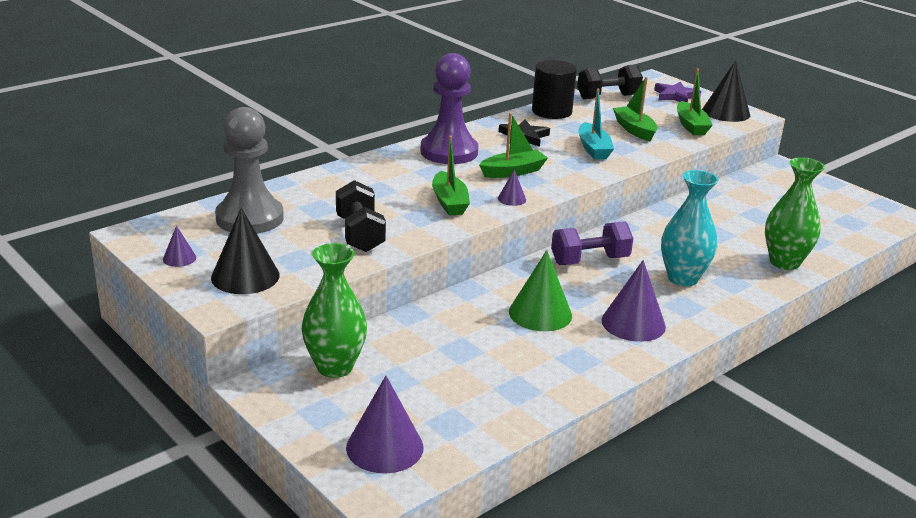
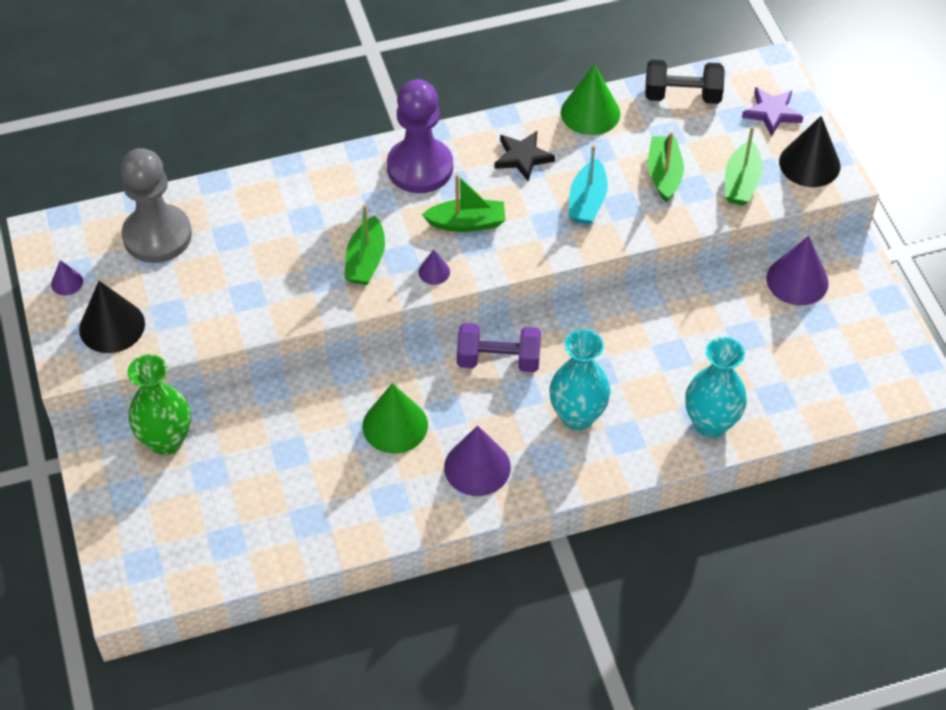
camera: 25 degrees right, 25 degrees up
(360, 234) = (247, 291): black dumbbell -> none
(384, 447) = (157, 551): purple cone -> purple cone (797, 280)
(551, 111) = (590, 113): black cylinder -> green cone
(784, 262) = (710, 423): green vase -> turquoise vase

